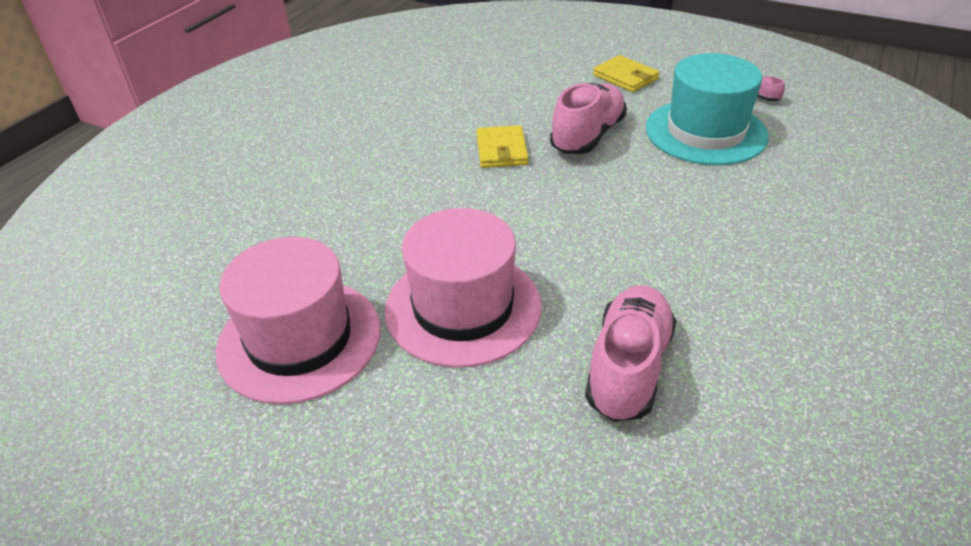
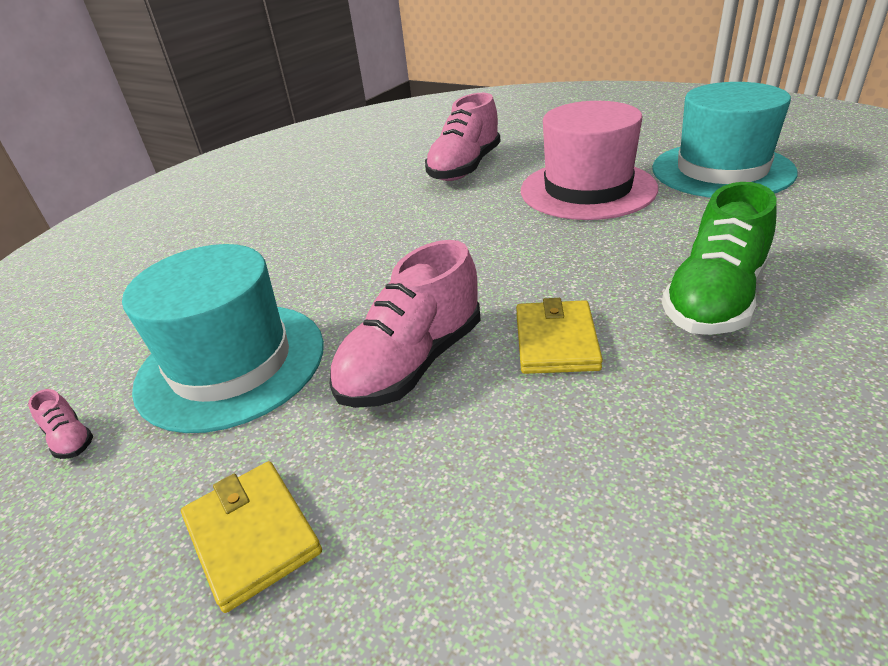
camera: 170 degrees left, 5 degrees down
(299, 339) = (721, 170): pink hat -> turquoise hat
(394, 178) = (714, 299): none -> green shoe

